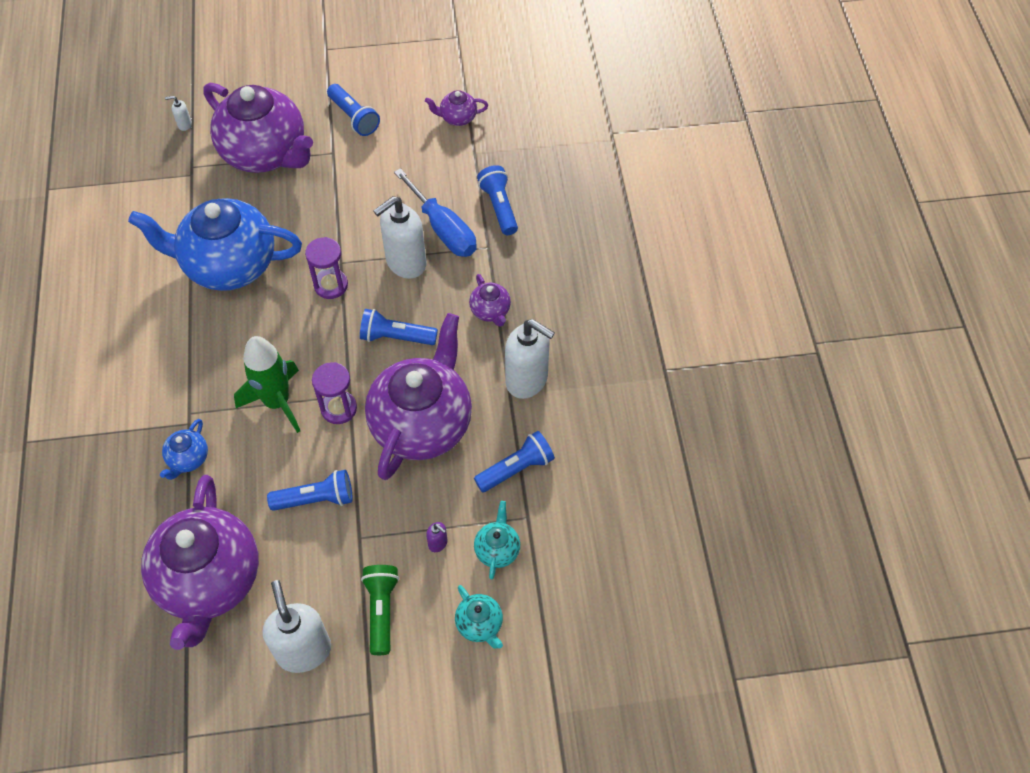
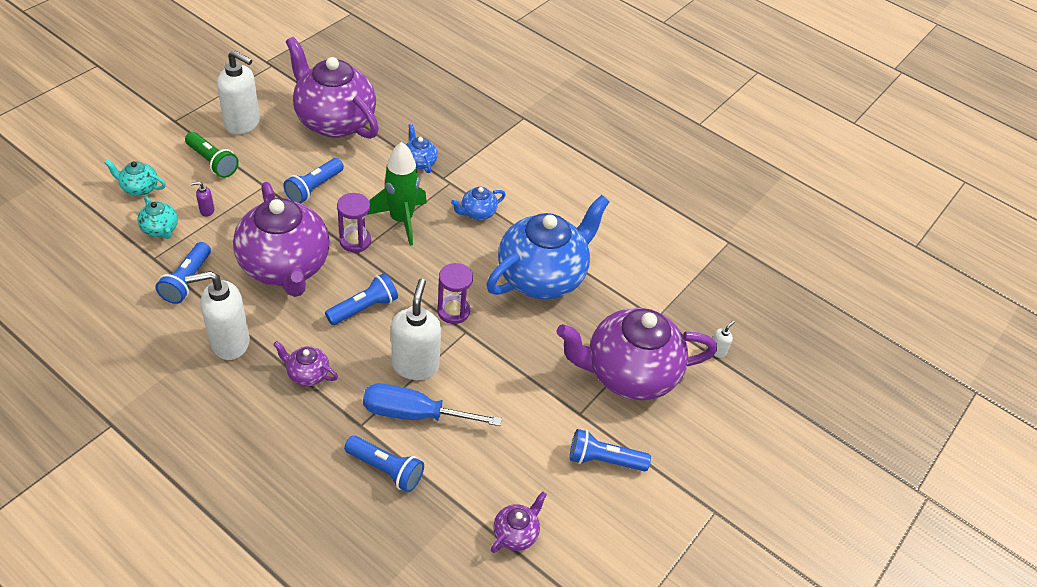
camera: 130 degrees right, 10 degrees down
(205, 361) = (477, 213): none -> blue teapot

